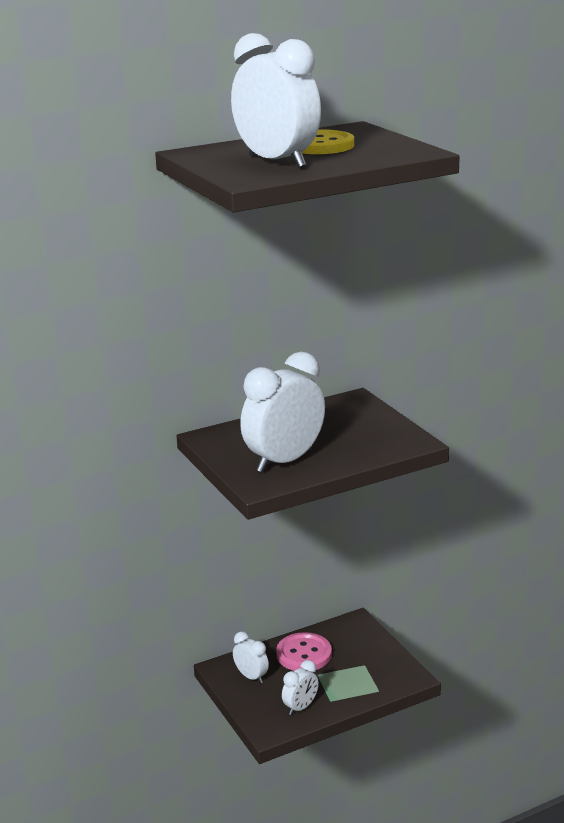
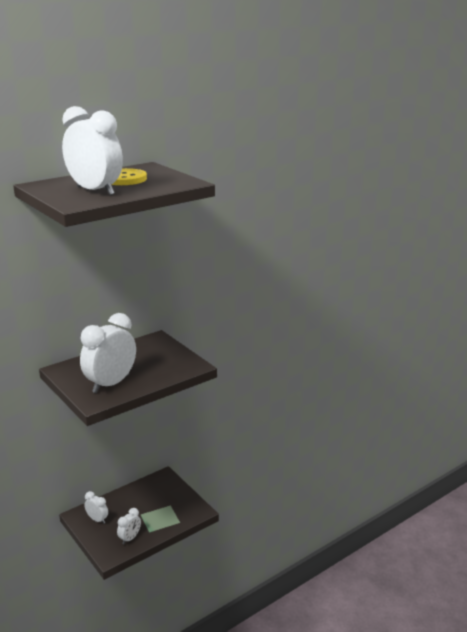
camera: 10 degrees left, 0 degrees up
(304, 654) = (131, 501): pink button -> none

